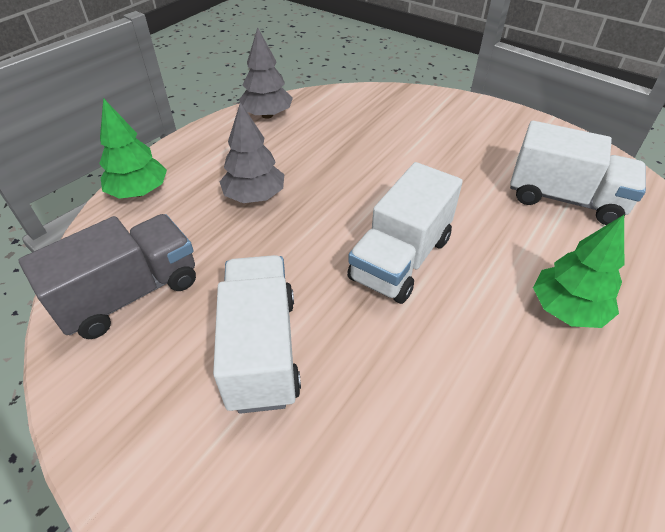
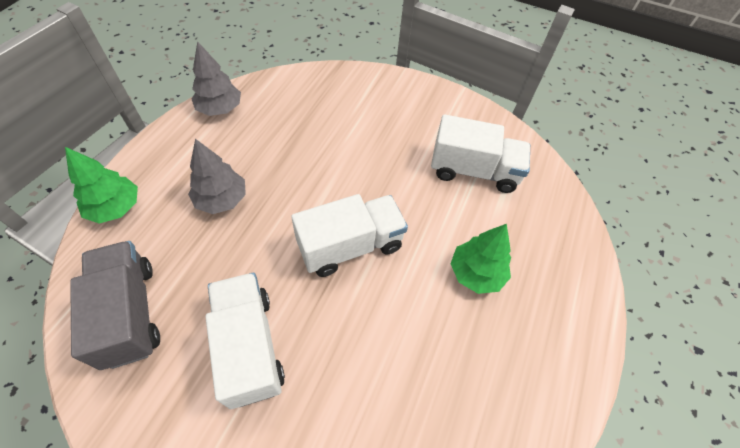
camera: 15 degrees left, 10 degrees up
(130, 294) = (129, 313): grey truck -> grey truck turned 60 degrees counterclockwise
(400, 259) = (350, 246): white truck -> white truck turned 135 degrees counterclockwise

